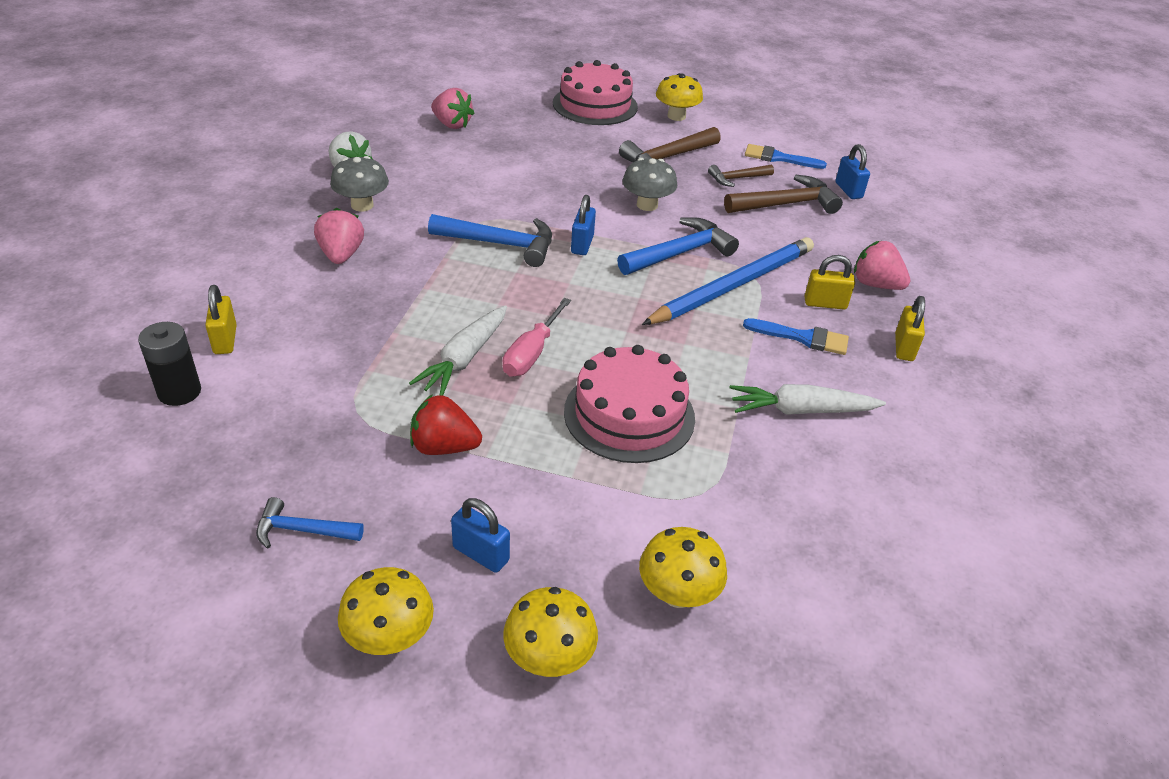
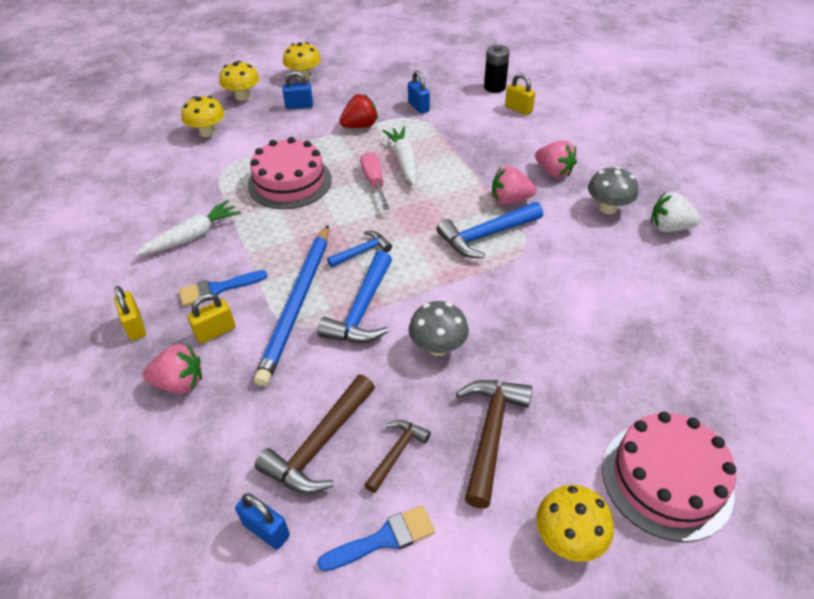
camera: 145 degrees right, 5 degrees up
(302, 530) = (373, 81): blue hammer -> blue hammer (362, 251)
(452, 124) = (709, 328): pink strawberry -> pink strawberry (510, 200)
(582, 244) = (437, 270): blue padlock -> blue padlock (418, 107)

